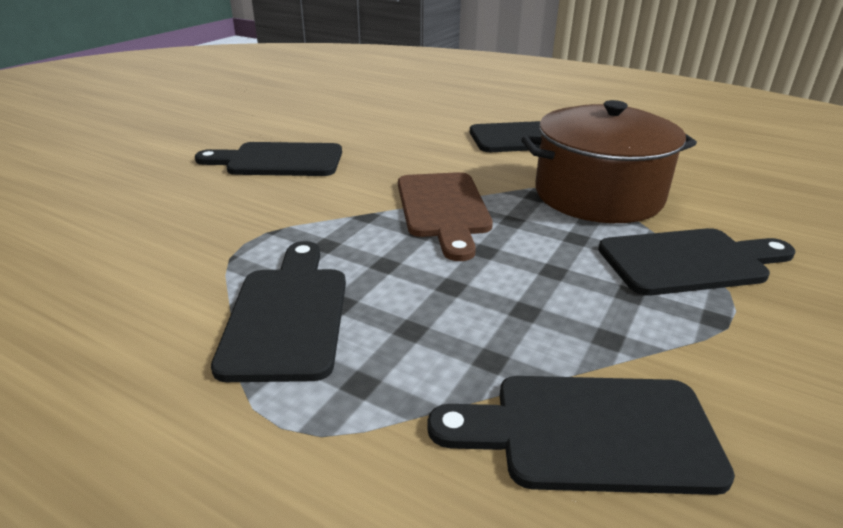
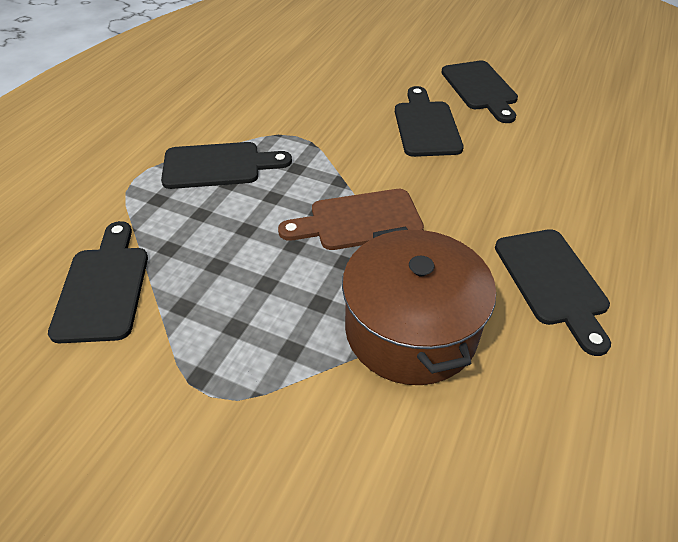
camera: 85 degrees right, 15 degrees up
(689, 261) = (284, 380): black cutting board -> black cutting board (480, 88)

